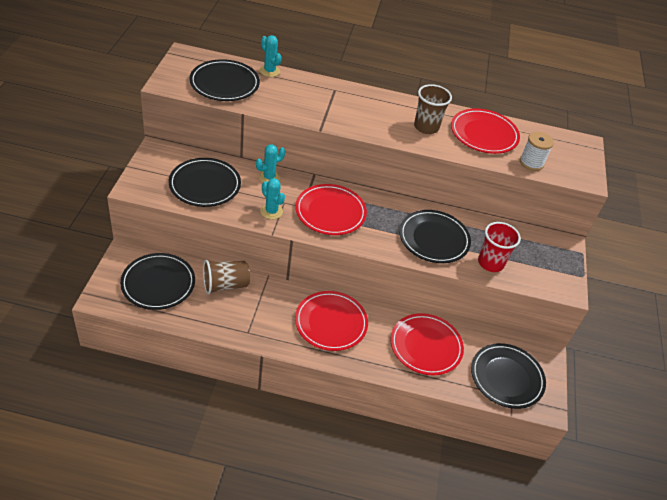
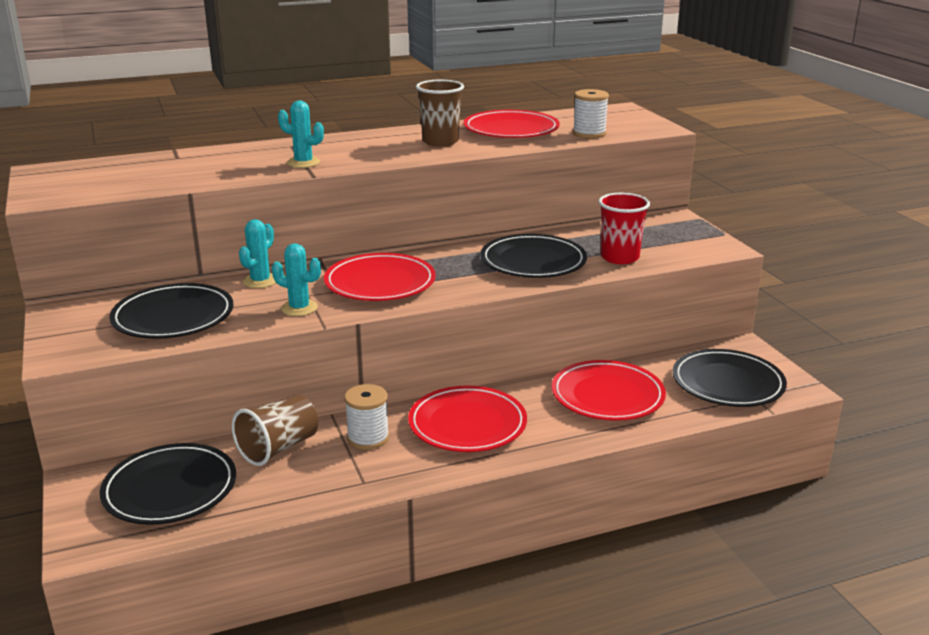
camera: 25 degrees left, 20 degrees down
(224, 84) = (132, 177): black plate -> none
(269, 71) = (184, 153): turquoise cactus -> turquoise cactus (303, 163)
(273, 303) = (368, 438): none -> white spool

